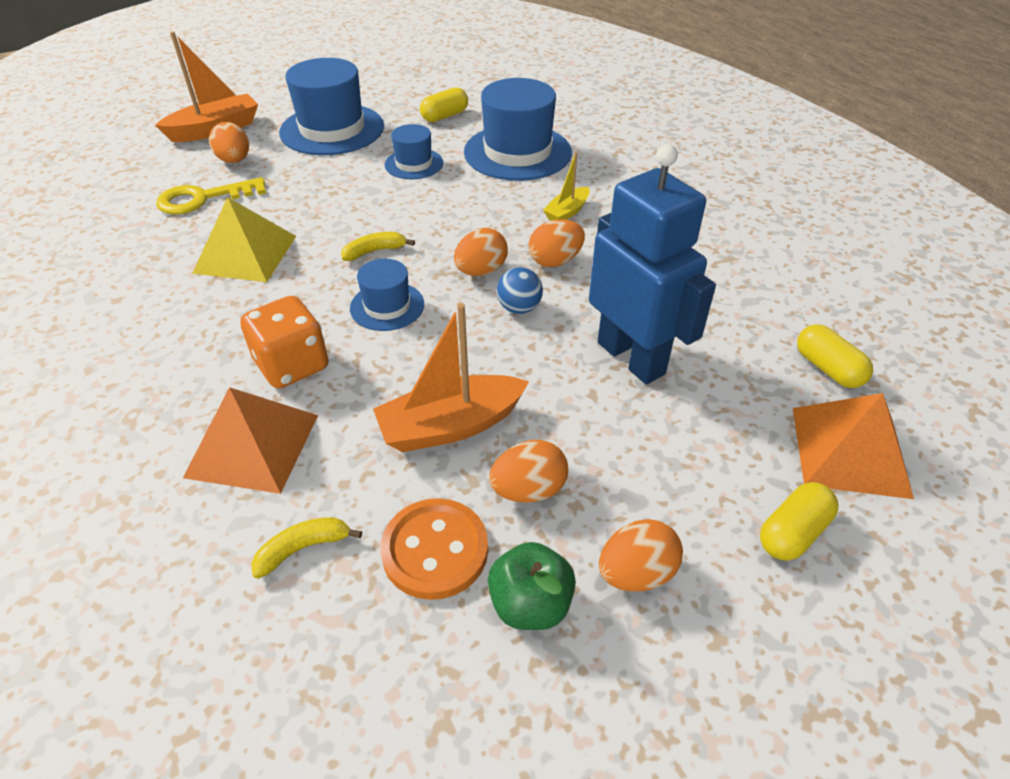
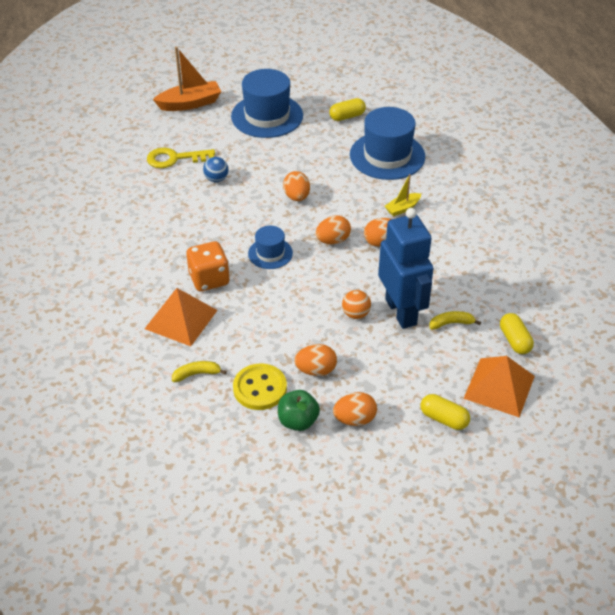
camera: 15 degrees right, 0 degrees up
(234, 160) = (198, 132): orange egg -> orange egg (297, 197)
(246, 254) = (195, 203): yellow pyramid -> none
(374, 251) = (272, 215): yellow banana -> yellow banana (451, 323)
(414, 164) = (314, 154): blue hat -> none
(435, 550) = (260, 388): orange button -> yellow button
(450, 426) = (286, 329): orange boat -> none
(519, 308) = (347, 269): blue ball -> blue ball (216, 179)
(560, 376) = (356, 314): none -> orange ball
(792, 532) = (444, 419): yellow capsule -> yellow capsule turned 60 degrees clockwise

